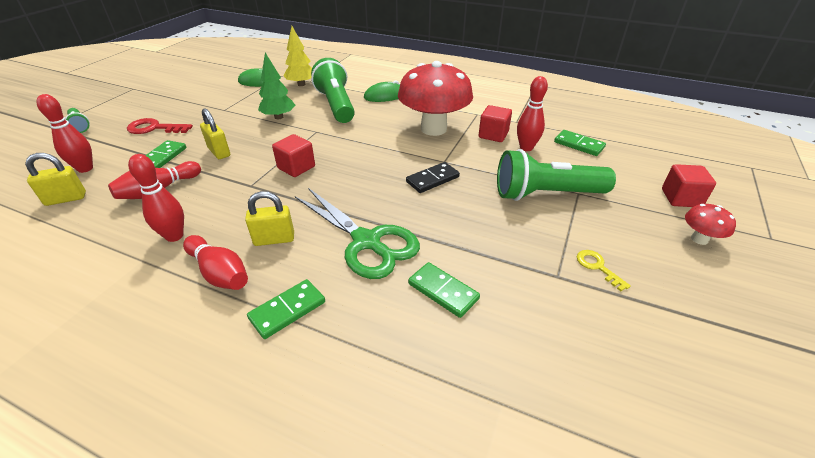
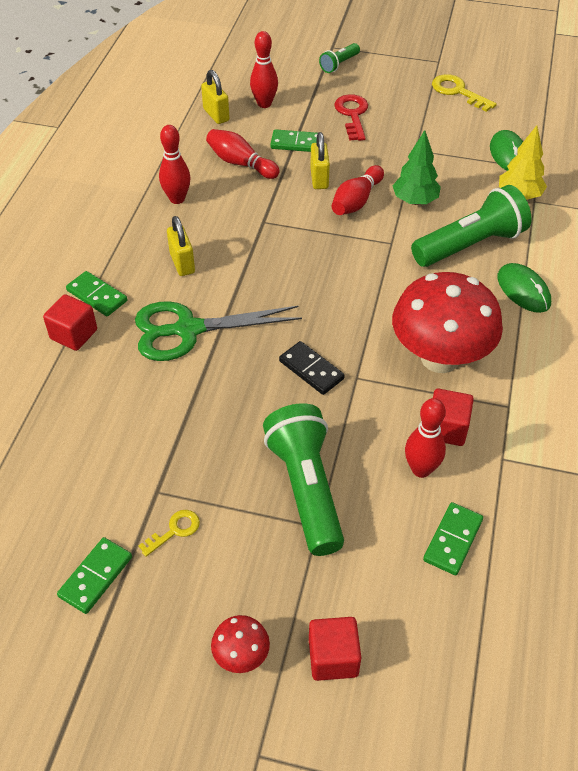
camera: 80 degrees right, 10 degrees up
(177, 87) = (458, 92): none -> yellow key
(219, 152) = (319, 179): yellow padlock -> yellow padlock turned 45 degrees counterclockwise
(219, 273) = (135, 242): red bowling pin -> red bowling pin (356, 201)
(296, 167) = (305, 246): red cube -> red cube (74, 334)
(367, 242) = (188, 330): green scissors -> green scissors turned 45 degrees clockwise
(443, 291) = (126, 396): green domino -> green domino (95, 576)

